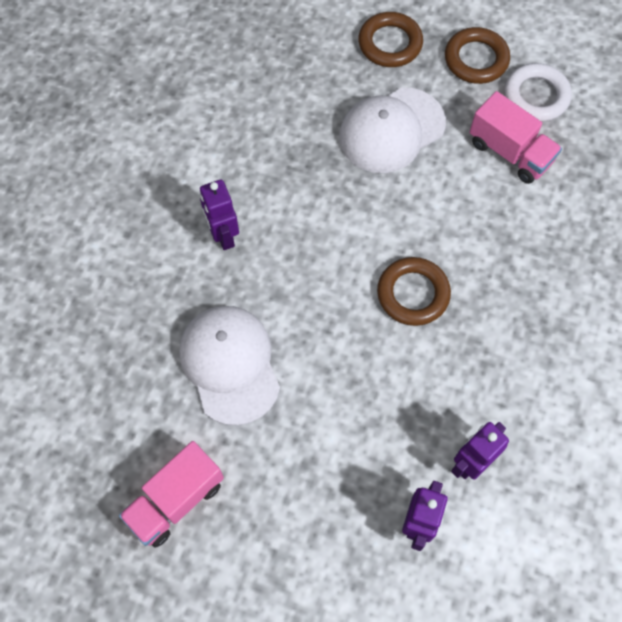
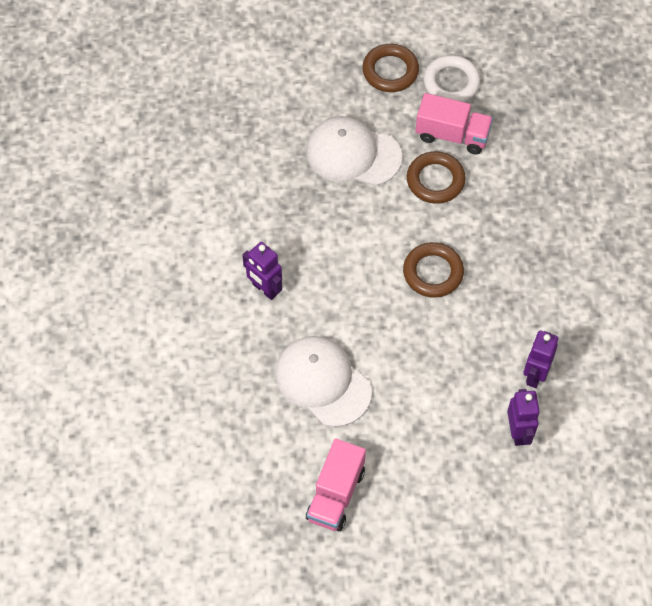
camera: 25 degrees left, 5 degrees down
(390, 43) = (315, 84): brown ring -> brown ring (435, 180)
(391, 130) = (353, 154): white cap -> white cap turned 75 degrees clockwise

